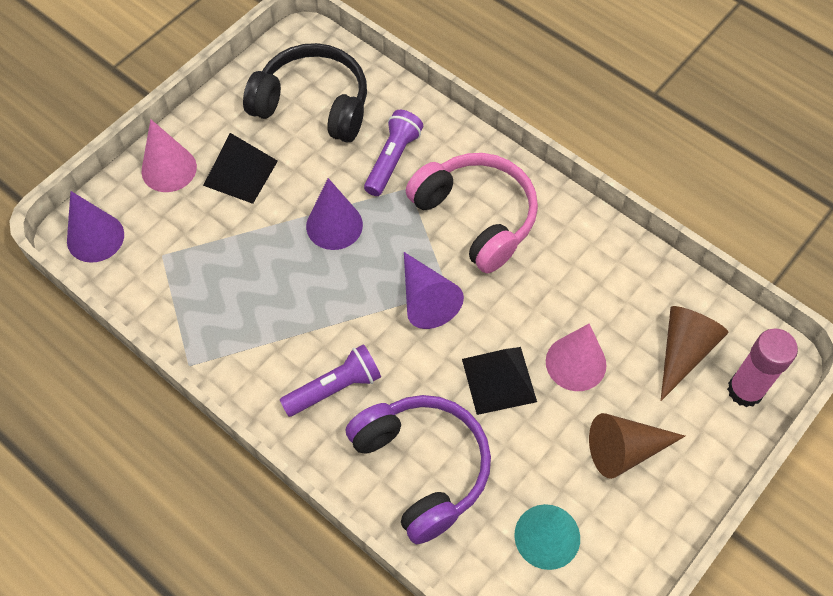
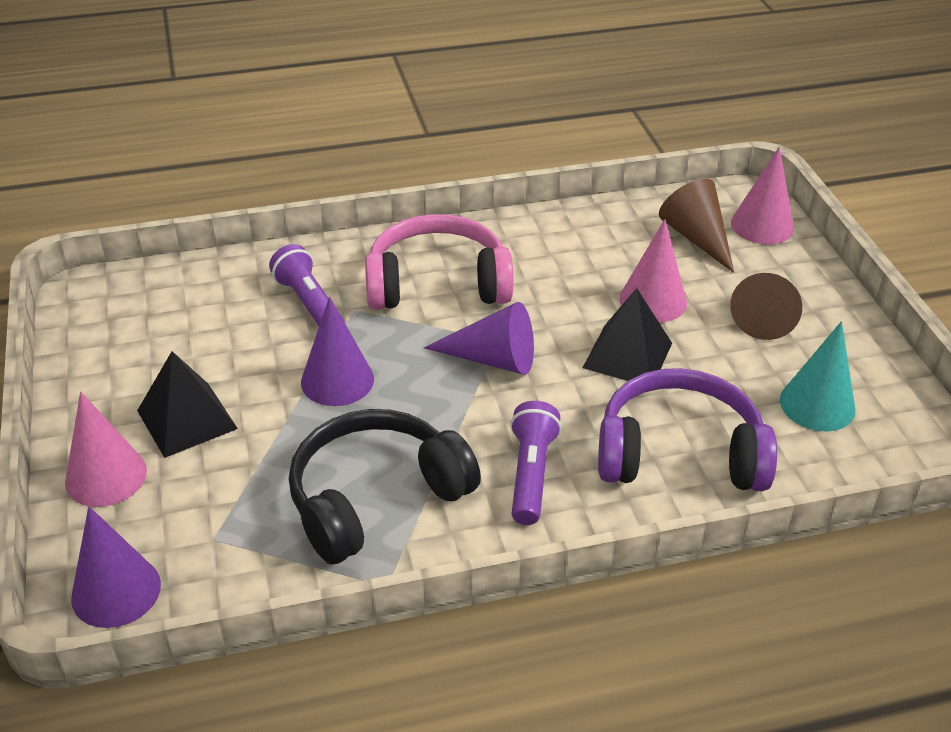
camera: 55 degrees left, 20 degrees down
(313, 104) = (173, 325): black headphones -> black headphones (376, 498)
(745, 390) = (762, 225): pink glue stick -> pink cone

